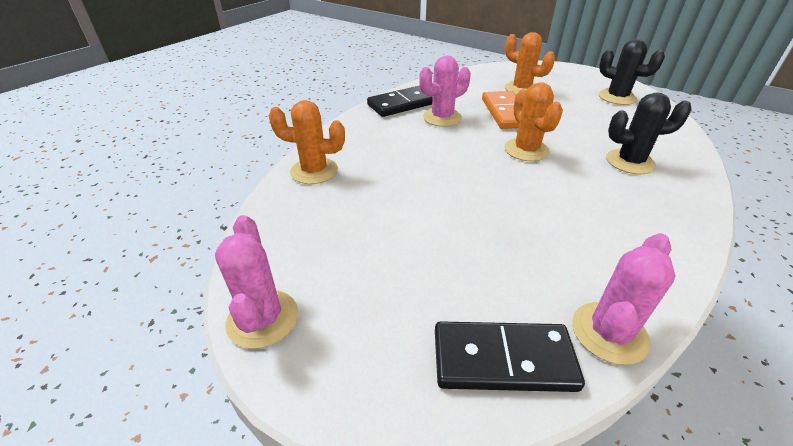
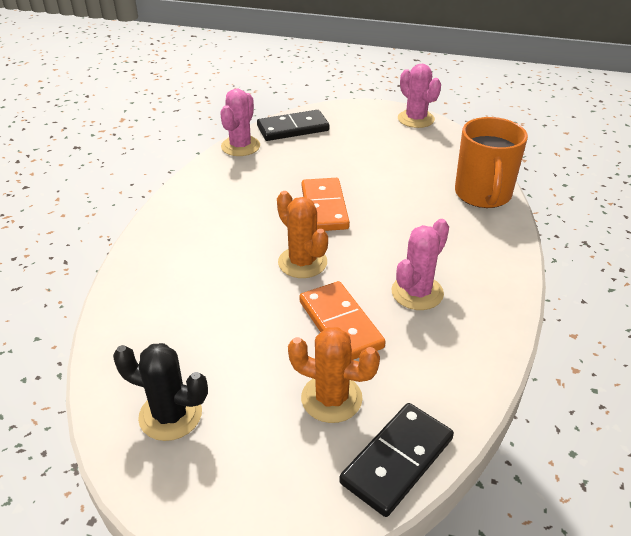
camera: 160 degrees right, 0 degrees up
(314, 171) = (483, 195): orange cactus -> orange mug
(402, 104) = (485, 308): black domino -> black domino (397, 461)
(491, 193) = (324, 207): none -> orange domino
(630, 162) = (193, 271): black cactus -> none

